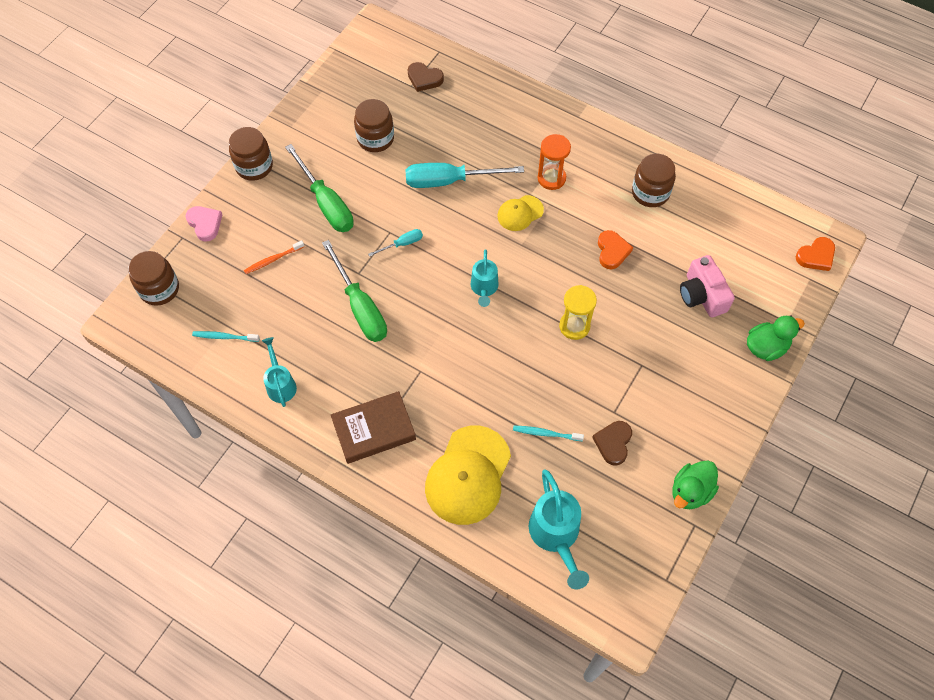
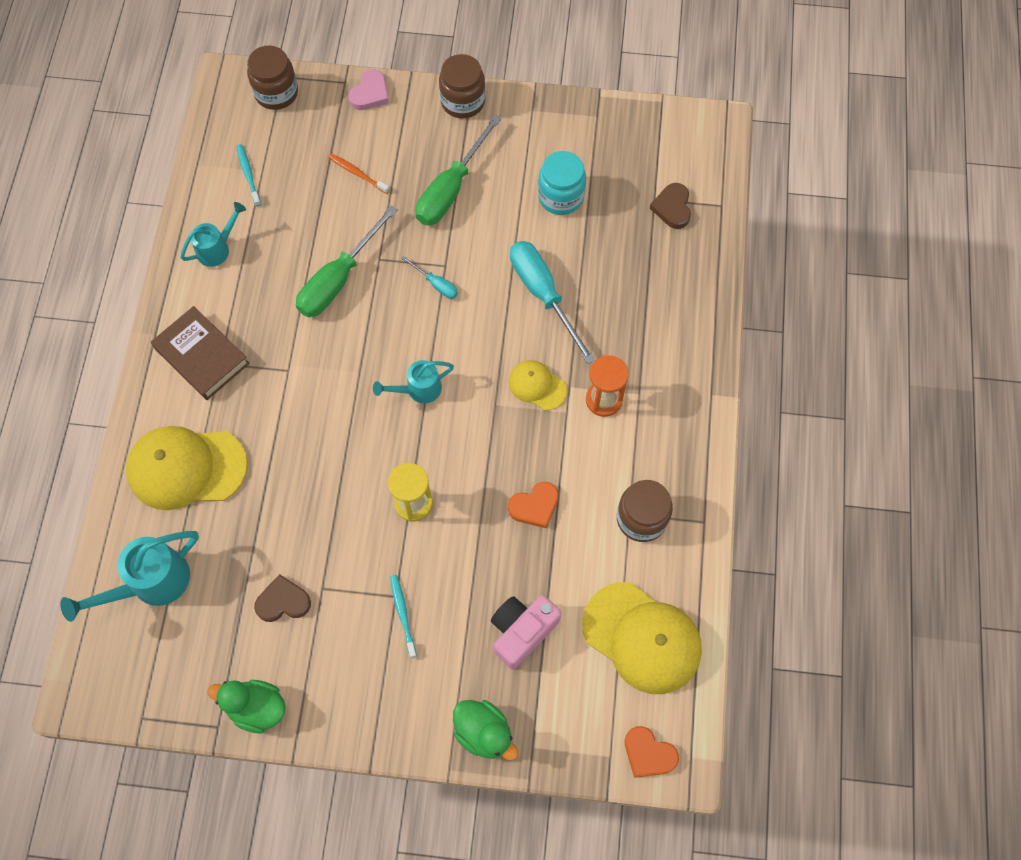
camera: 65 degrees right, 5 degrees up
(375, 139) = (560, 197): brown jar -> turquoise jar
(545, 433) = (266, 525): turquoise toothbrush -> turquoise toothbrush (403, 614)
(735, 227) = (642, 638): none -> yellow cap

